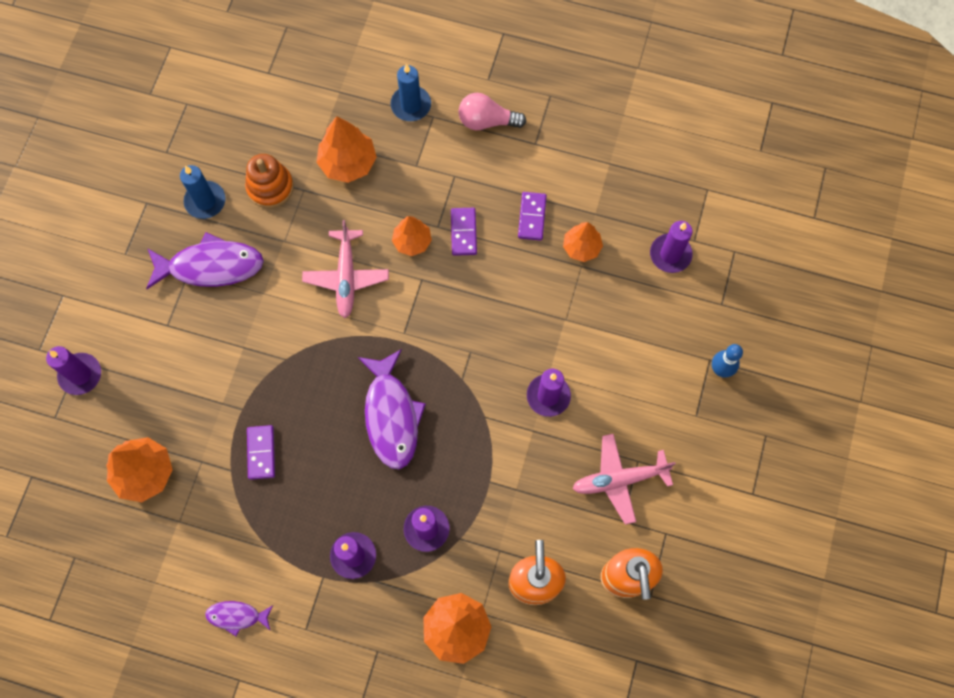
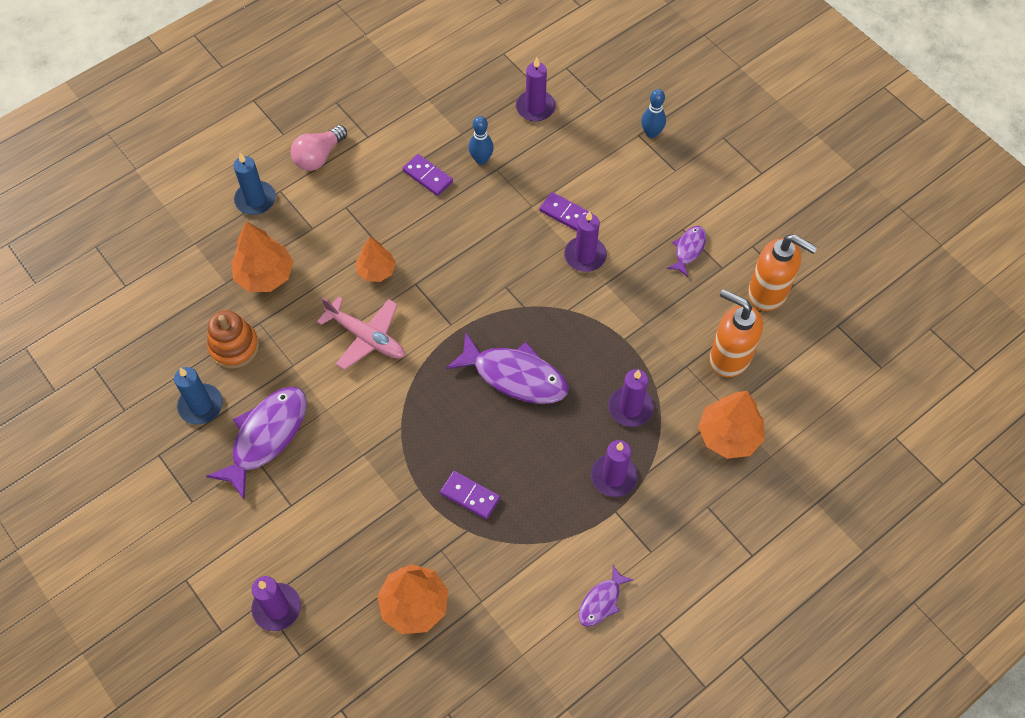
camera: 55 degrees left, 10 degrees down
(463, 232) = (400, 230): purple domino -> purple domino (565, 214)
(581, 247) = (481, 159): orange tree -> blue bowling pin
(620, 479) = (688, 249): pink plane -> purple fish

